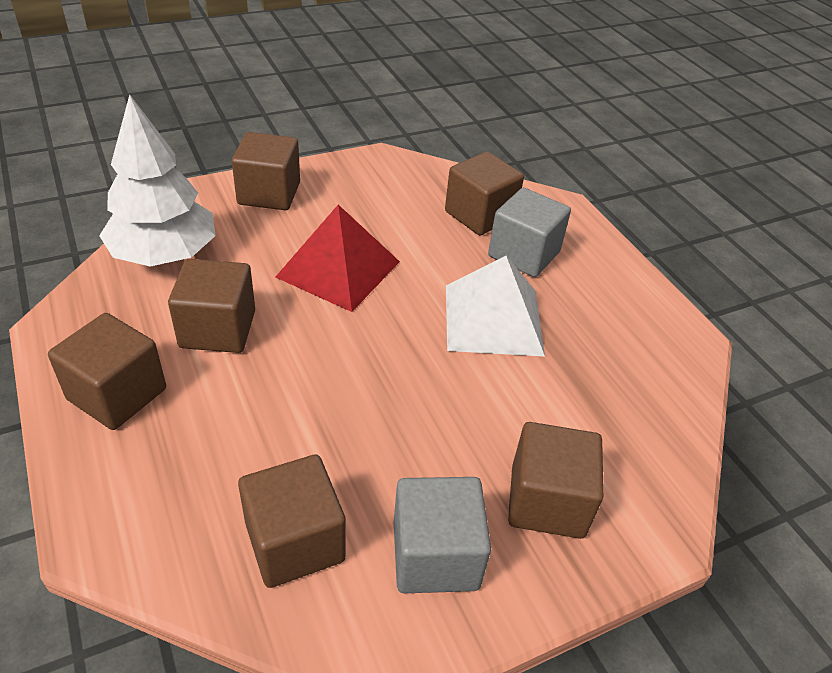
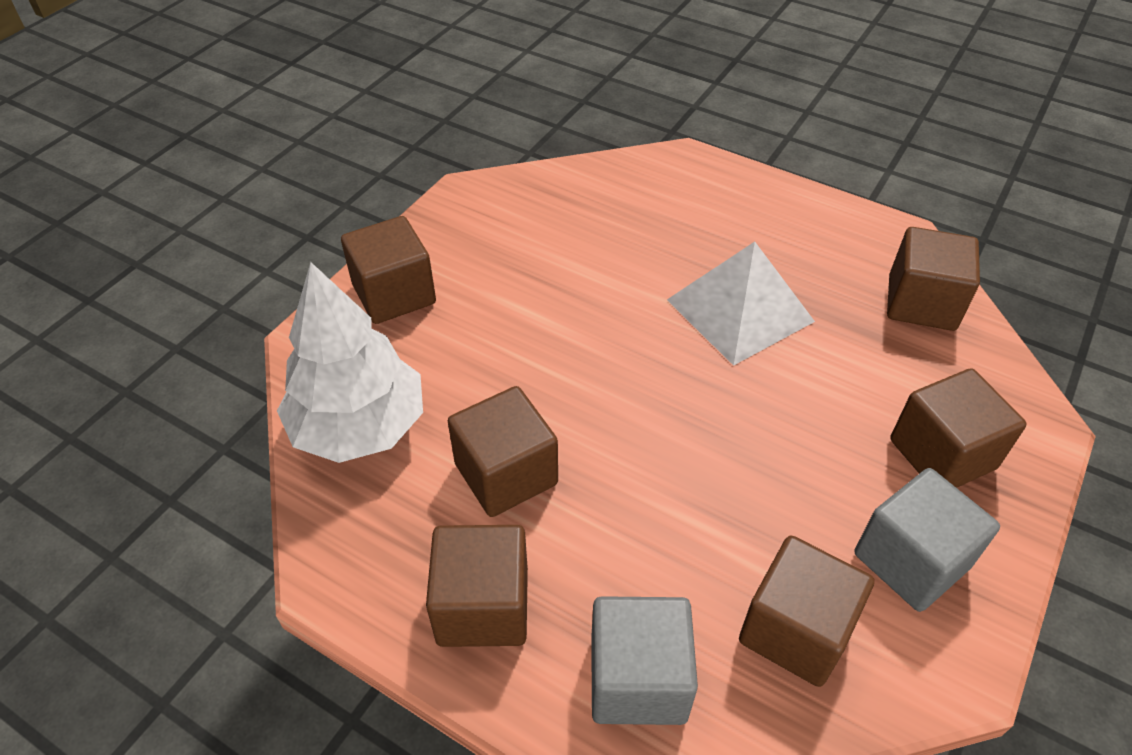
camera: 30 degrees left, 5 degrees up
(338, 269) = (552, 339): red pyramid -> none
(480, 215) = (623, 207): brown cube -> brown cube (921, 303)
(524, 254) = (701, 228): grey cube -> grey cube (638, 679)

